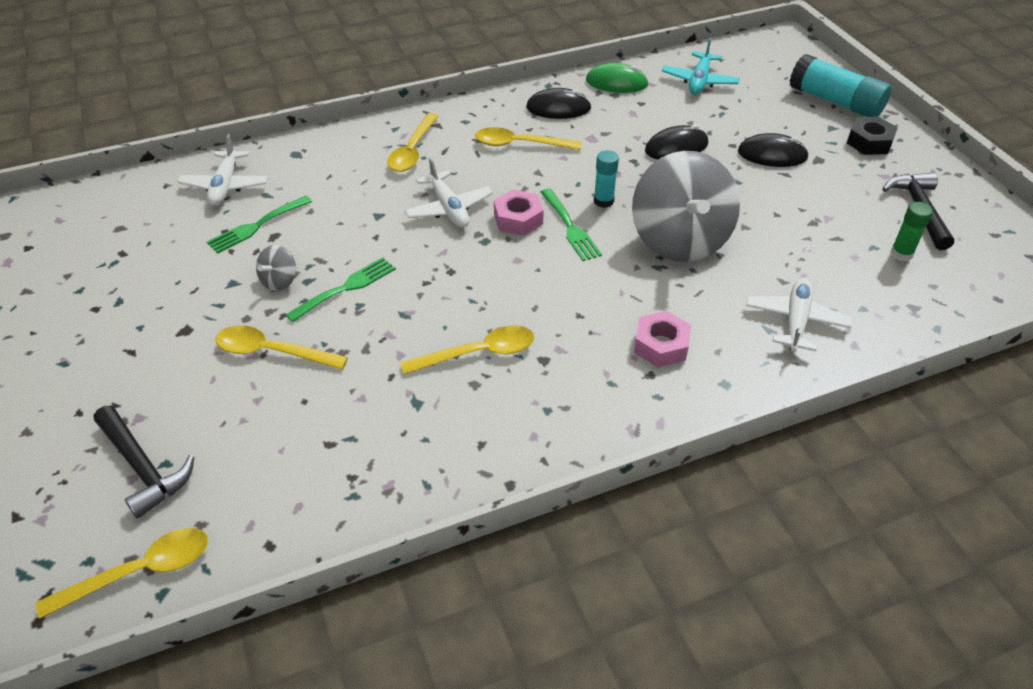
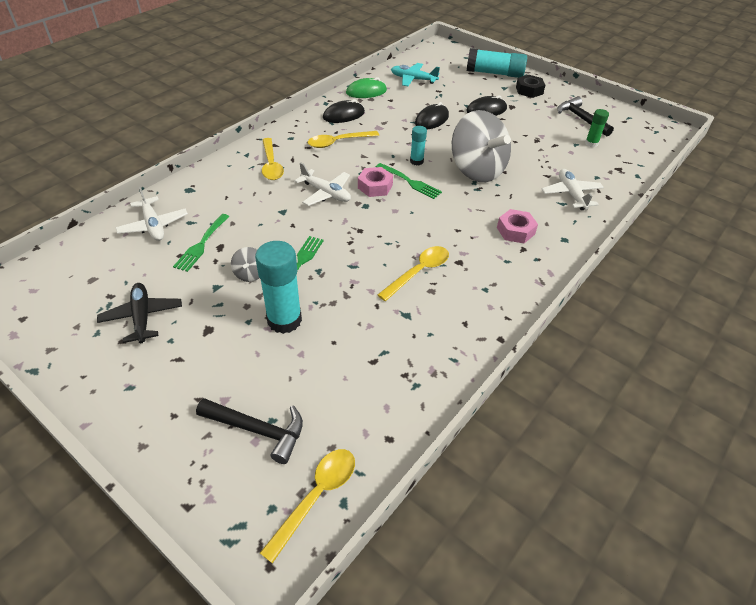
camera: 30 degrees left, 0 degrees up
(133, 289) = (142, 317): none -> black plane
(271, 352) = (284, 320): yellow spoon -> turquoise glue stick
(699, 81) = (413, 79): turquoise plane -> turquoise plane turned 120 degrees clockwise

